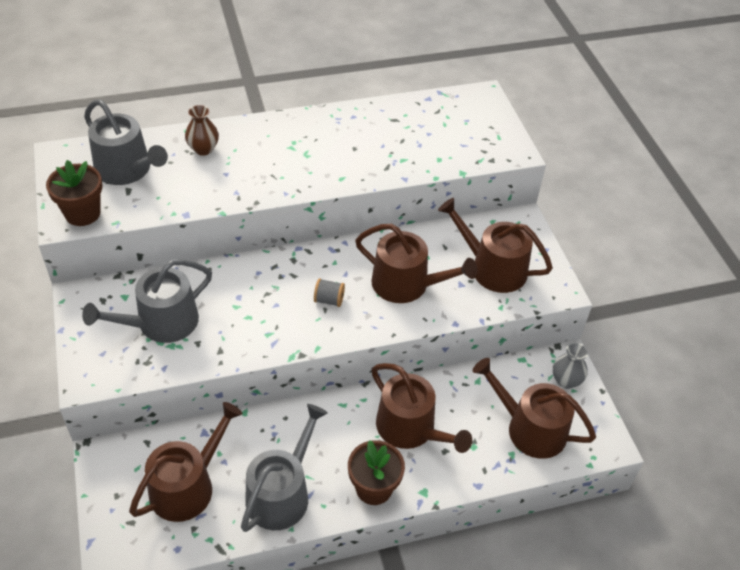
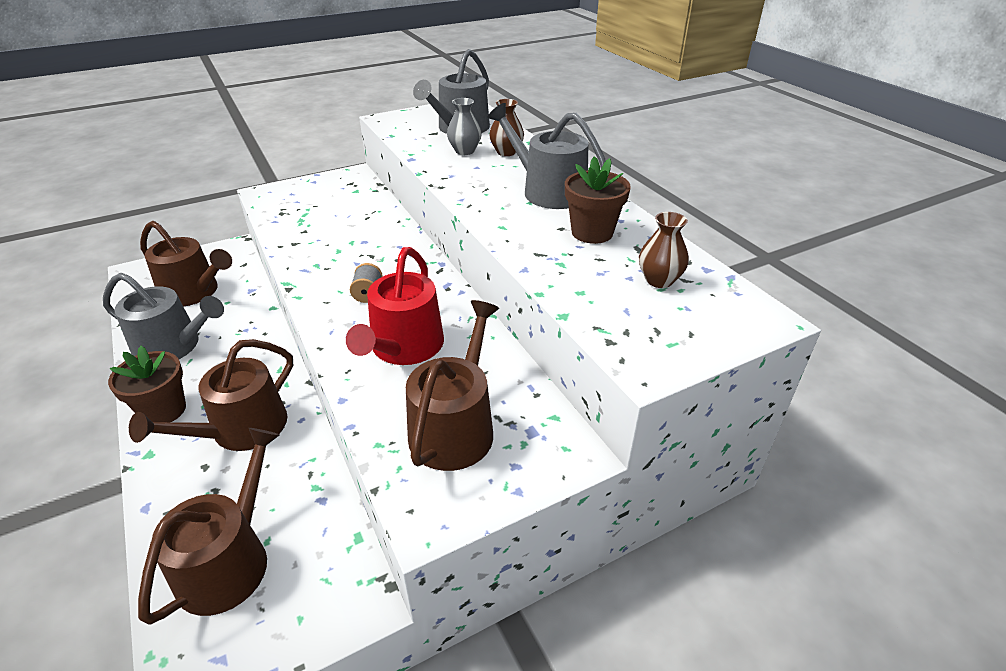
camera: 80 degrees right, 10 degrees down
(82, 213) = (398, 122): brown flower pot -> brown flower pot (592, 232)
(161, 323) = (326, 211): grey watering can -> grey watering can (548, 191)
(407, 284) = (404, 347): brown watering can -> red watering can
(435, 122) = (659, 280): none -> brown vase
(566, 380) = (319, 605): grey vase -> grey vase (465, 151)

